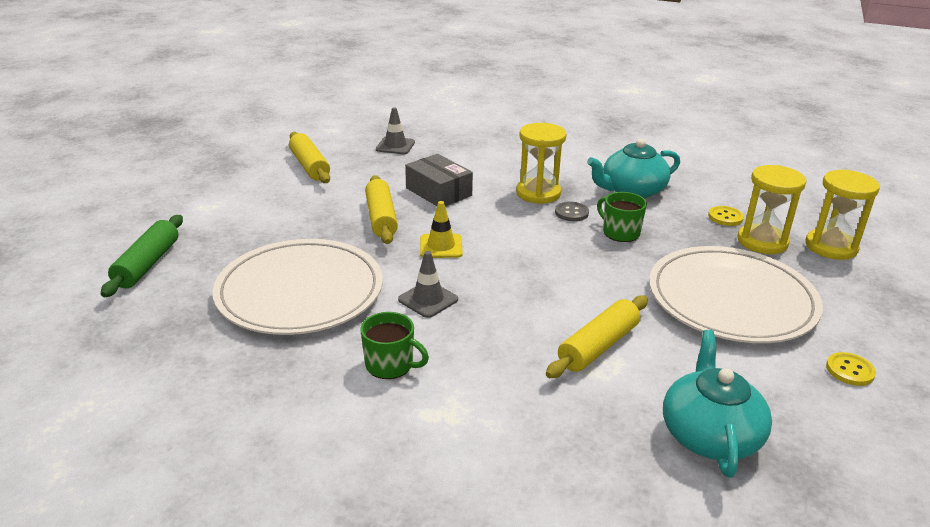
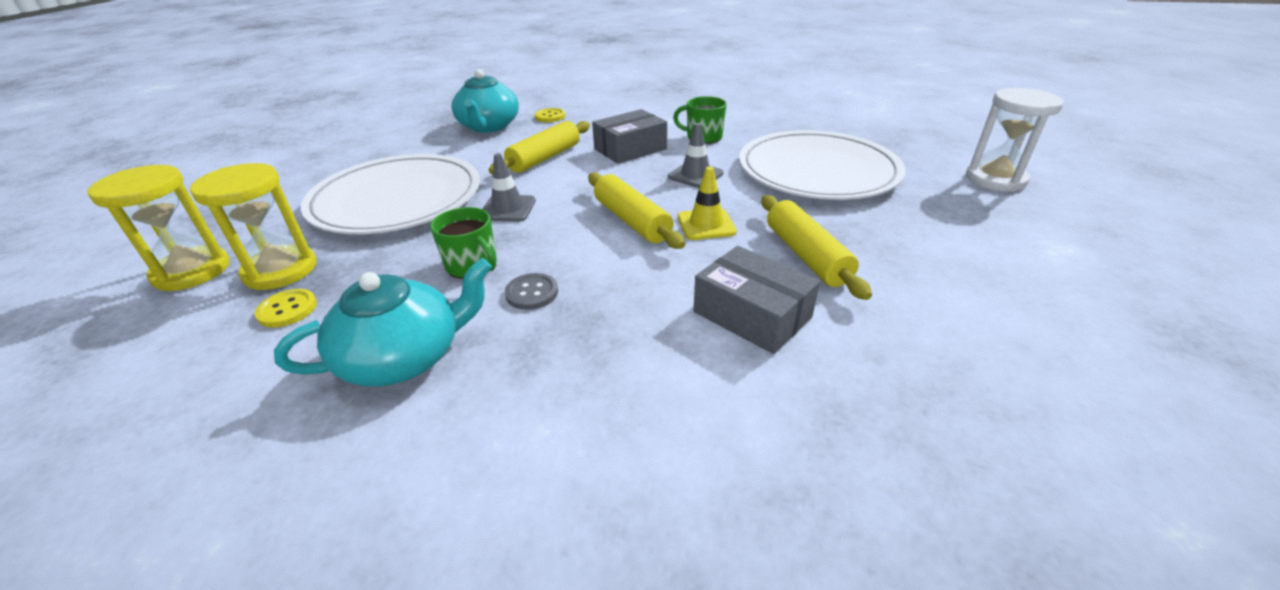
camera: 175 degrees right, 5 degrees up
(147, 264) = (995, 179): green rolling pin -> white hourglass
(309, 166) = (1037, 356): yellow rolling pin -> yellow rolling pin (632, 221)
(395, 146) = (937, 463): grey traffic cone -> grey traffic cone (507, 209)
(491, 351) = (630, 149): none -> grey box
(538, 193) = (580, 330): yellow hourglass -> none
(850, 370) = (351, 160): yellow button -> yellow button (550, 116)

